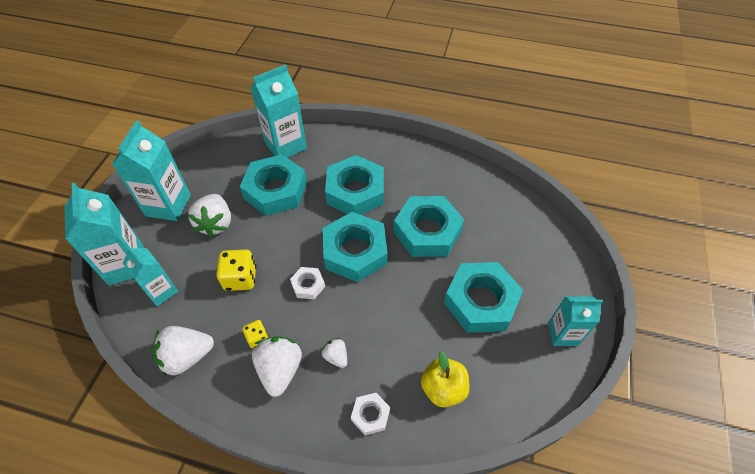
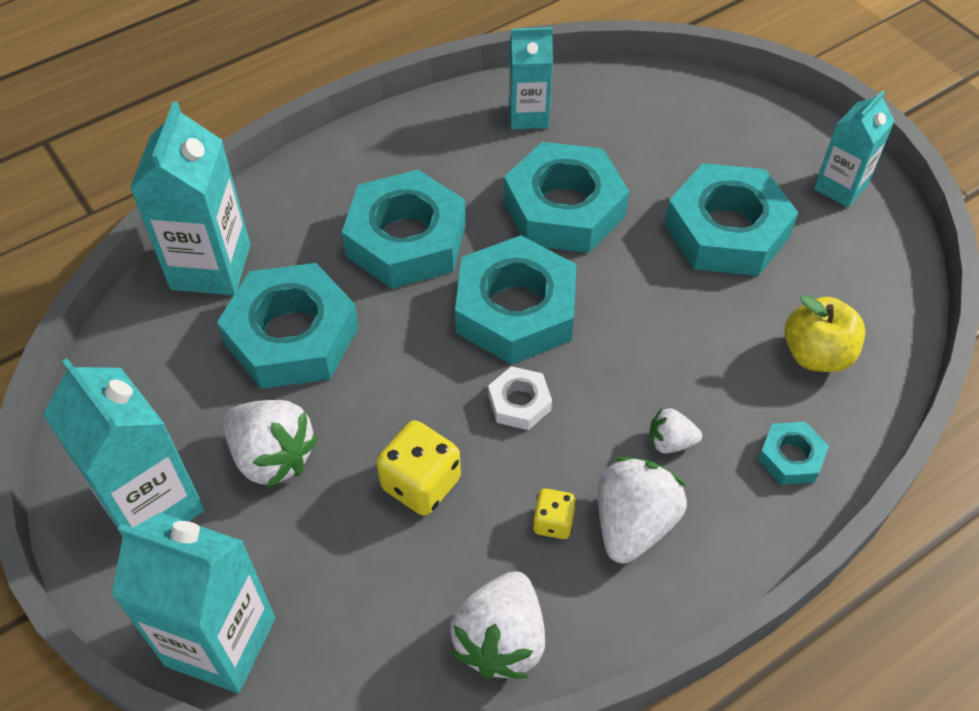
camera: 50 degrees left, 0 degrees up
(161, 291) = (335, 612): turquoise carton -> turquoise carton (528, 115)
(280, 370) = (633, 524): white strawberry -> white strawberry turned 75 degrees clockwise
(370, 415) = (791, 457): white nut -> turquoise nut

